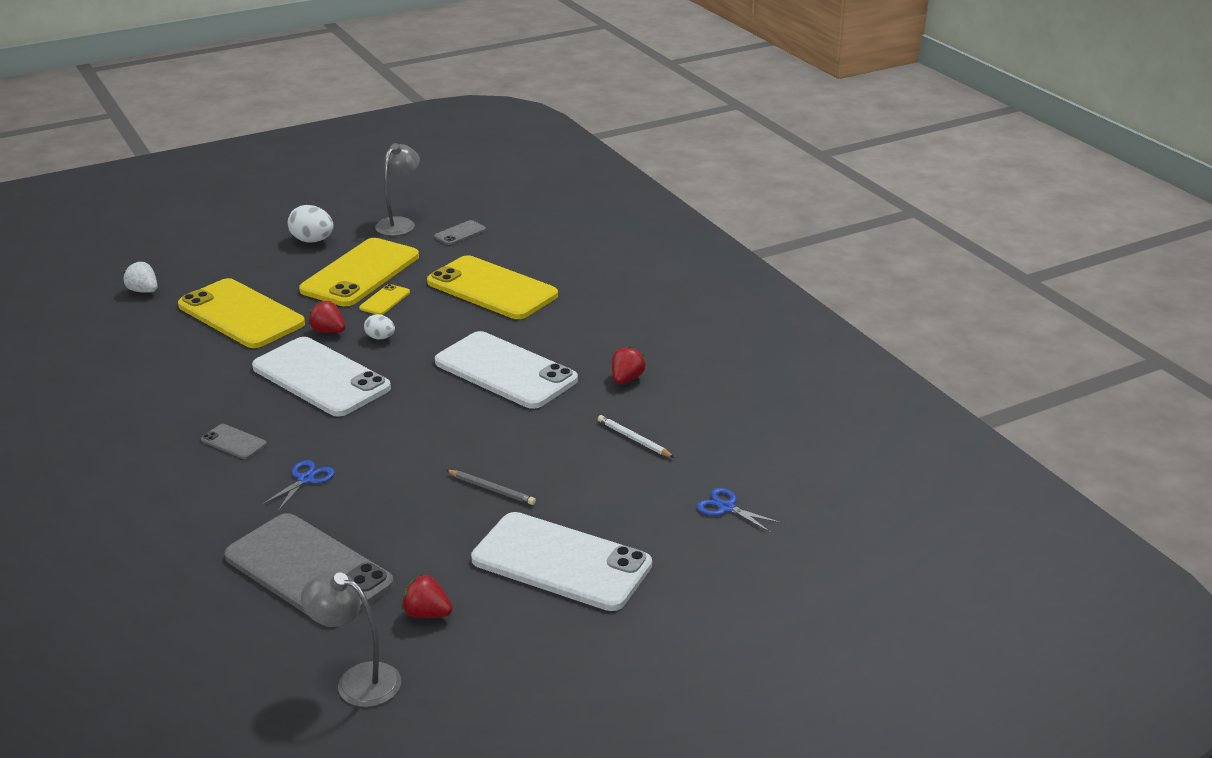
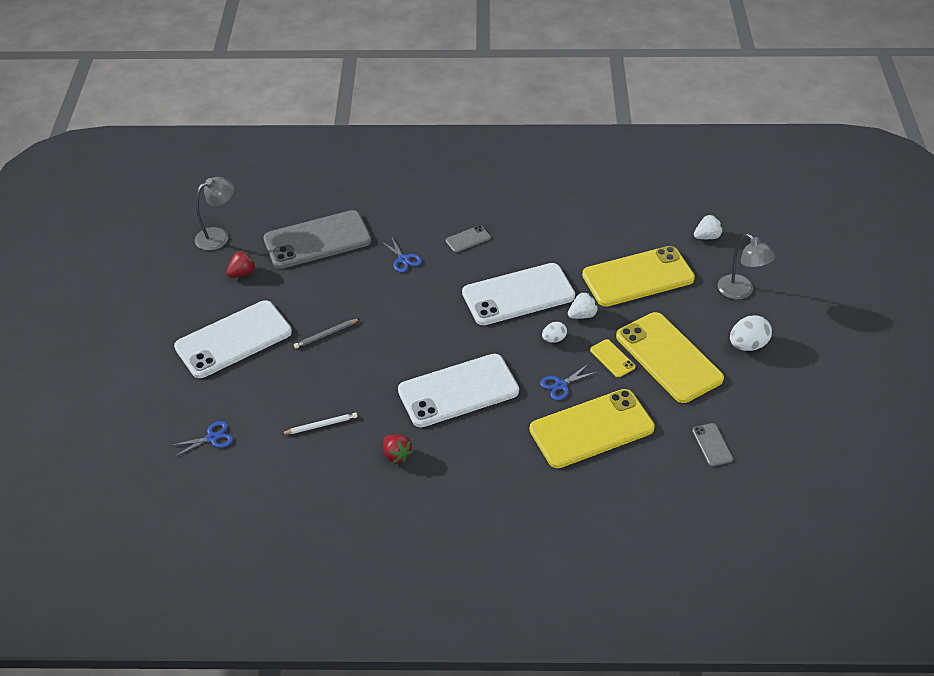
camera: 120 degrees right, 15 degrees up
(328, 331) = (582, 315): red strawberry -> white strawberry
(400, 223) = (755, 410): grey lamp -> grey lamp (740, 292)
(446, 317) = (561, 385): none -> blue scissors

